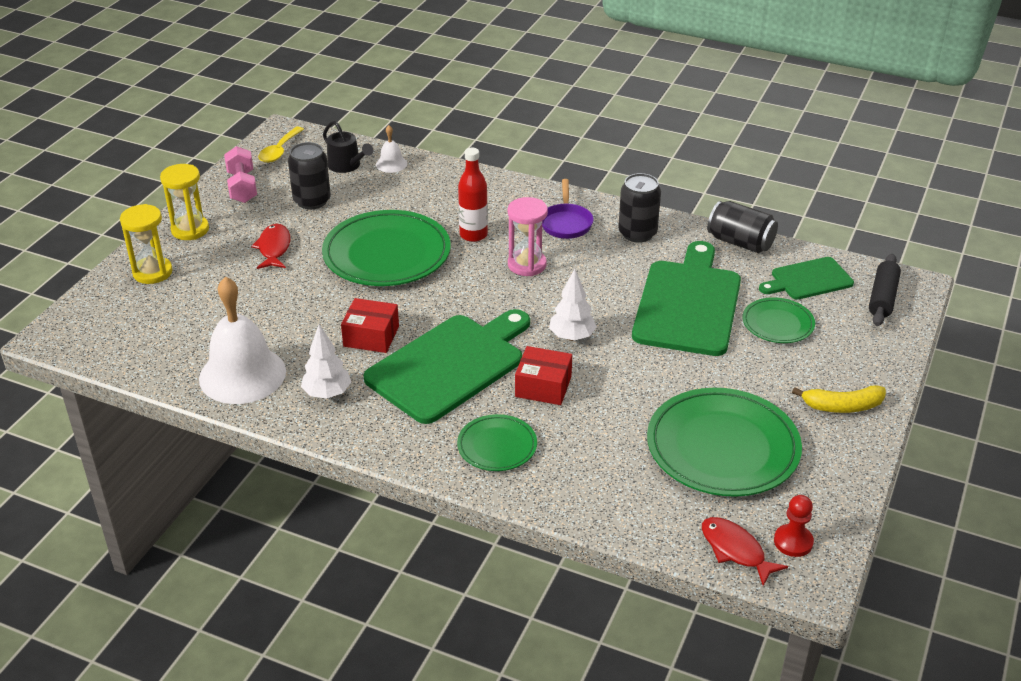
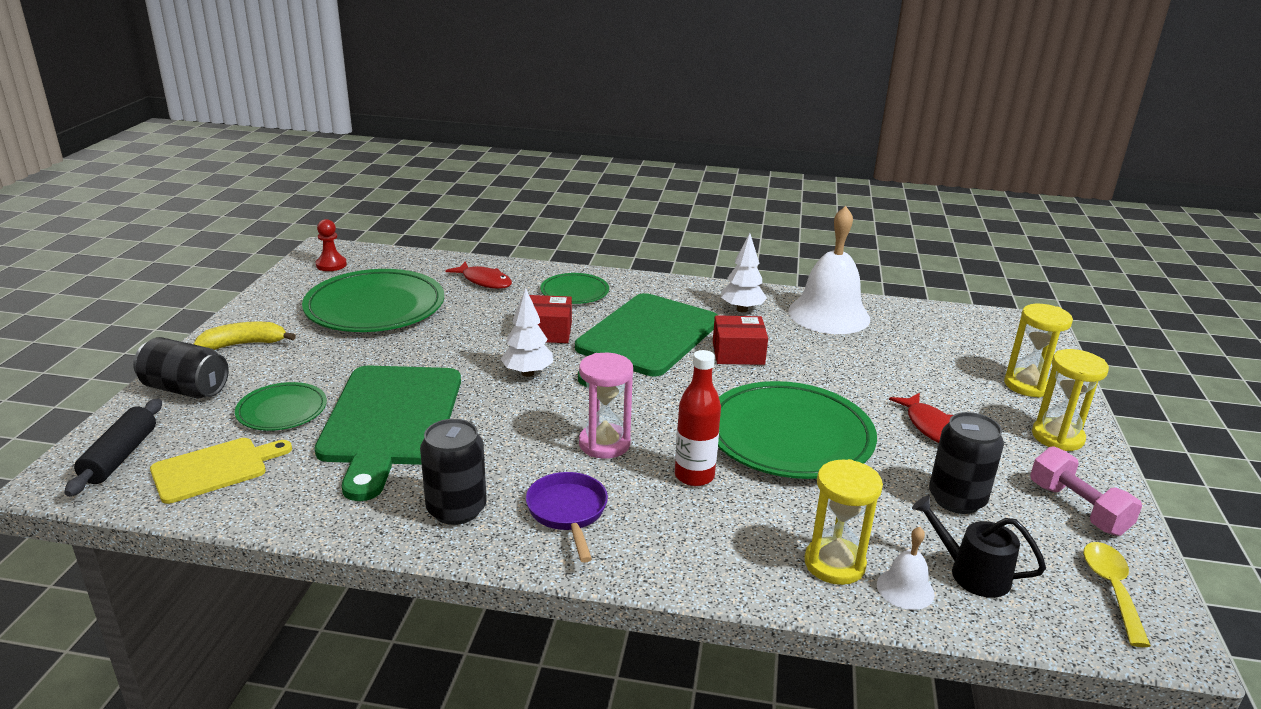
camera: 165 degrees right, 10 degrees down
(420, 178) = (834, 564): none -> yellow hourglass
(735, 550) = (377, 258): red fish -> red fish (484, 281)
(740, 242) = (296, 514): black can -> black can (185, 389)
(808, 280) = (215, 469): green cutting board -> yellow cutting board

